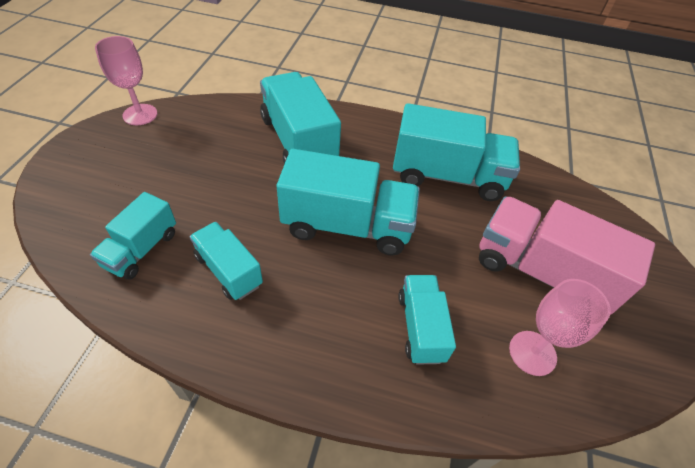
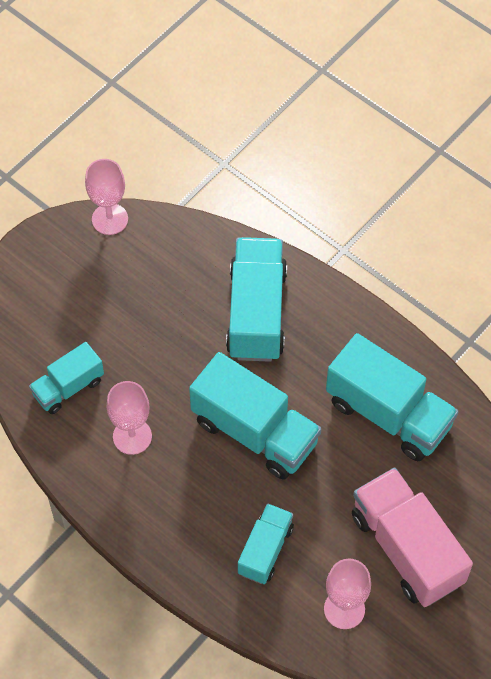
camera: 30 degrees right, 10 degrees up
(229, 270) = (132, 436): turquoise truck -> pink goblet

